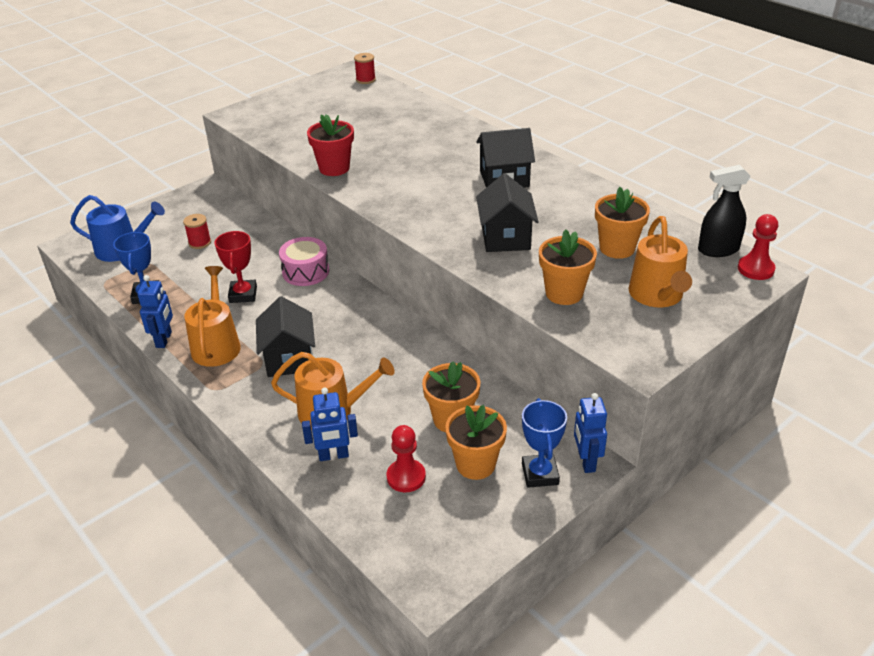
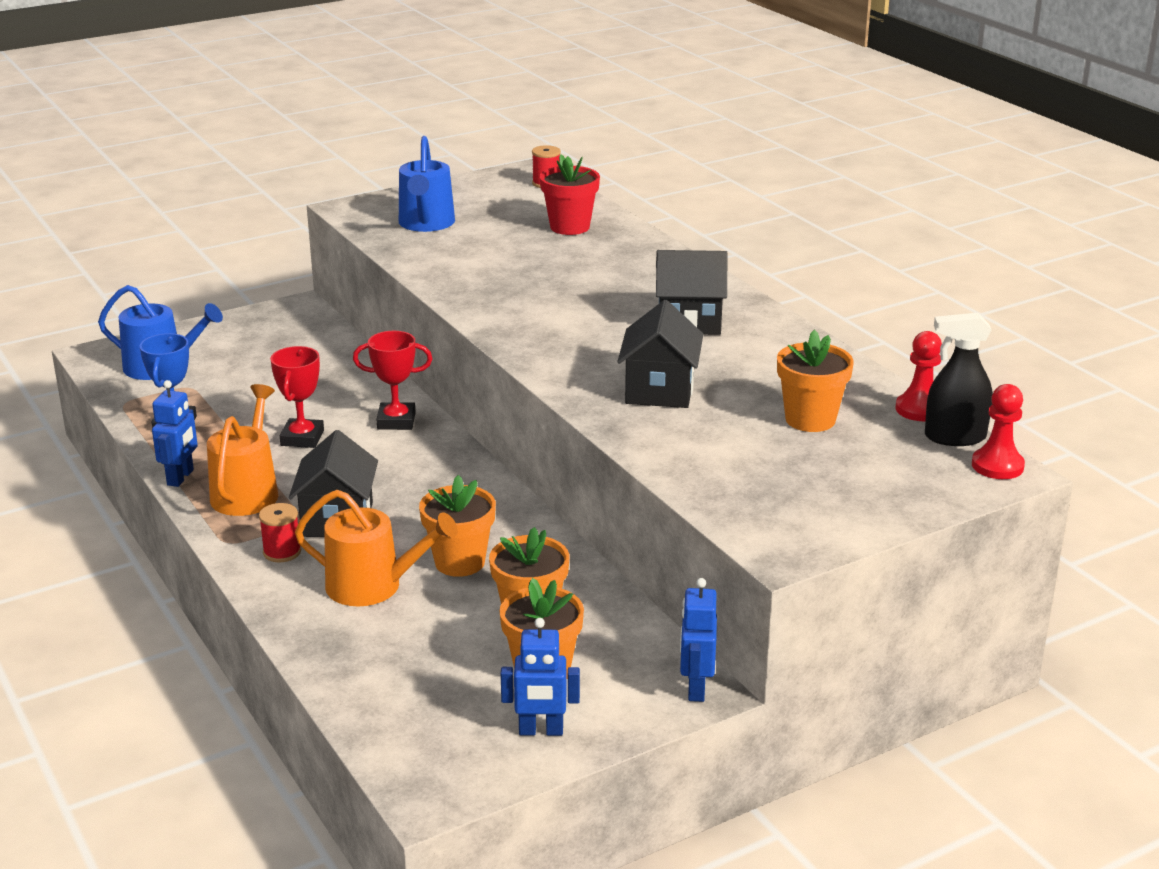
camera: 10 degrees right, 10 degrees down
(200, 242) = (265, 371): red spool -> red spool (282, 552)
(293, 121) = (426, 223): none -> blue watering can
(305, 271) = (396, 421): pink drum -> red trophy
(333, 456) = (356, 636): blue robot -> blue robot (541, 731)
(334, 168) = (459, 285): red flower pot -> red flower pot (569, 227)
(406, 477) = (443, 672): red pawn -> red pawn (919, 409)
(540, 474) = (626, 694): blue trophy -> none
(564, 293) = (711, 462): orange flower pot -> orange flower pot (460, 562)
(657, 295) = (840, 480): orange watering can -> none

